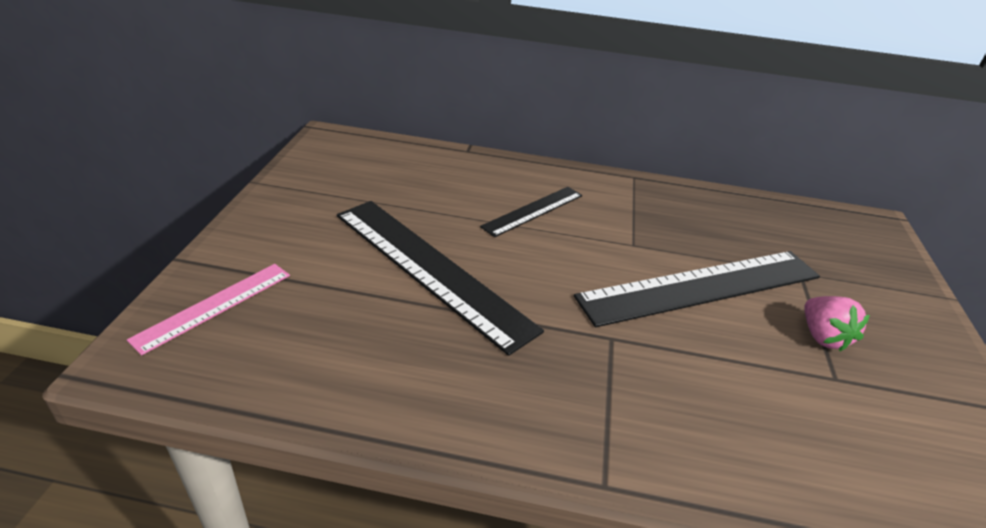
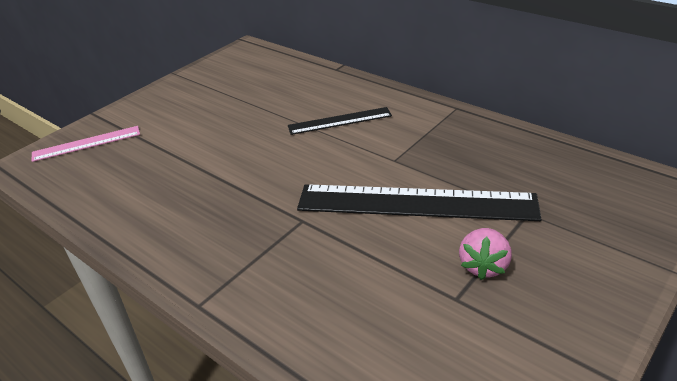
camera: 35 degrees right, 0 degrees up
(430, 269) = (226, 147): black ruler -> none

